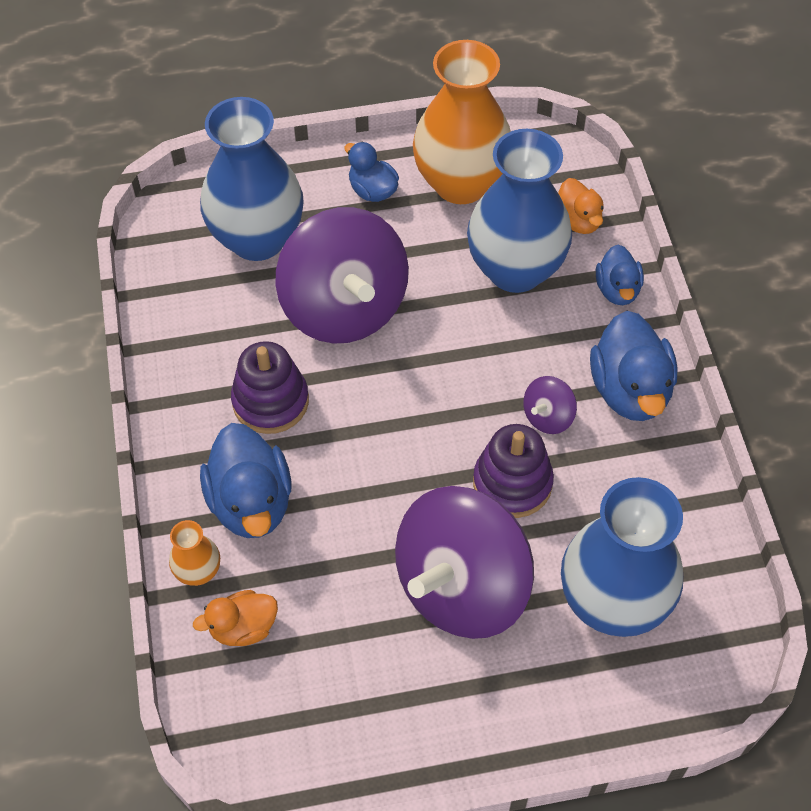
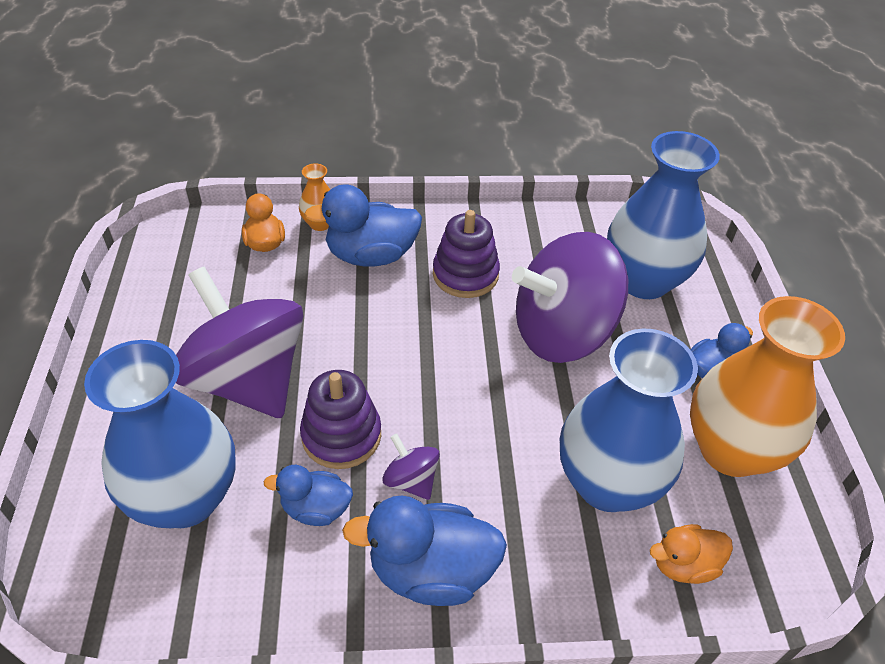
camera: 95 degrees right, 10 degrees down
(617, 290) = (576, 588): blue duck -> blue duck (316, 509)

